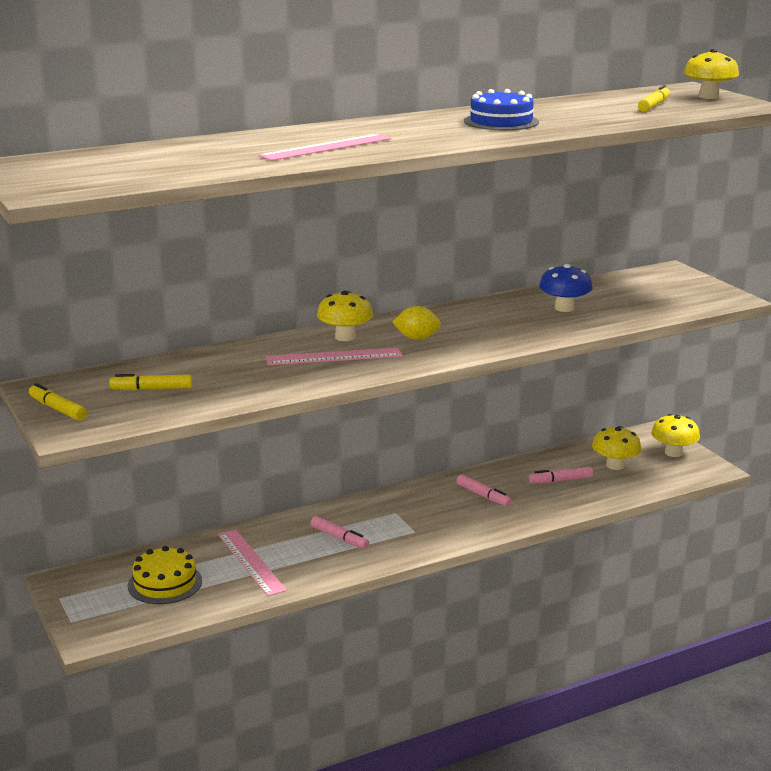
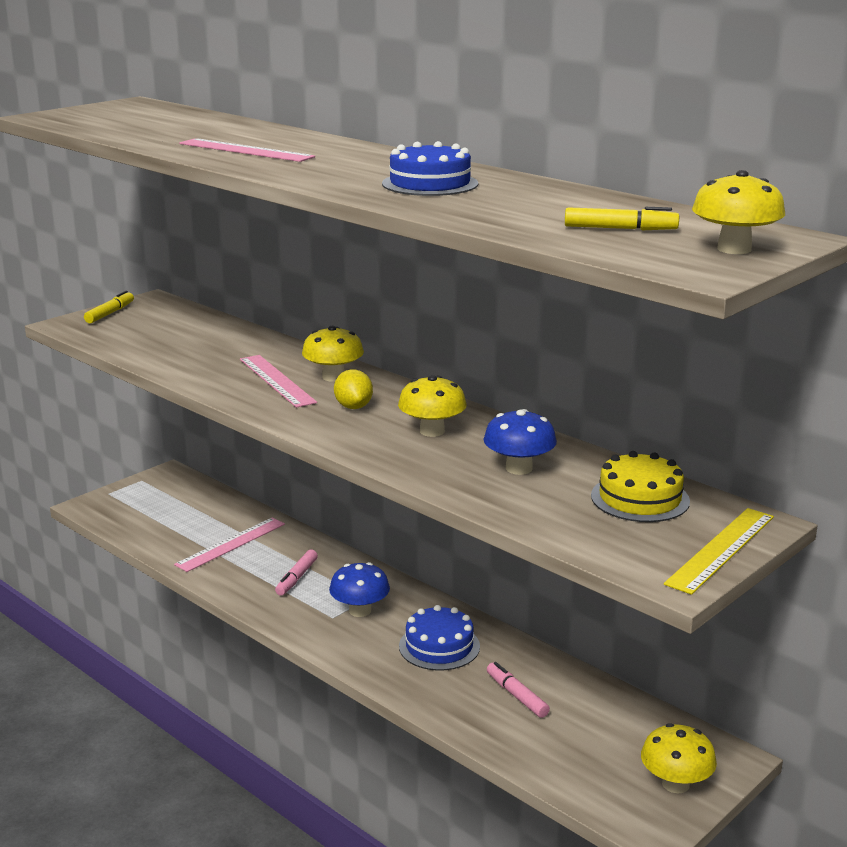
camera: 70 degrees right, 0 degrees up
(151, 389) = (163, 332): yellow marker -> none
(165, 583) = (179, 515): yellow cake -> yellow cake (640, 498)
(412, 518) = (360, 610): none -> blue mushroom
(483, 496) = (439, 646): pink marker -> blue cake
(615, 465) = (592, 734): yellow mushroom -> yellow mushroom (432, 431)
(700, 283) = (721, 549): none -> yellow ruler

